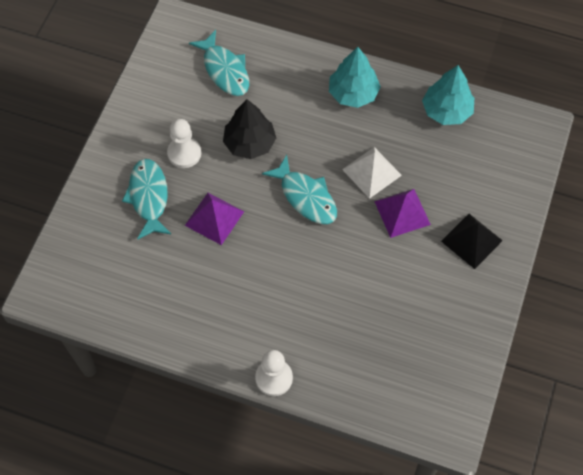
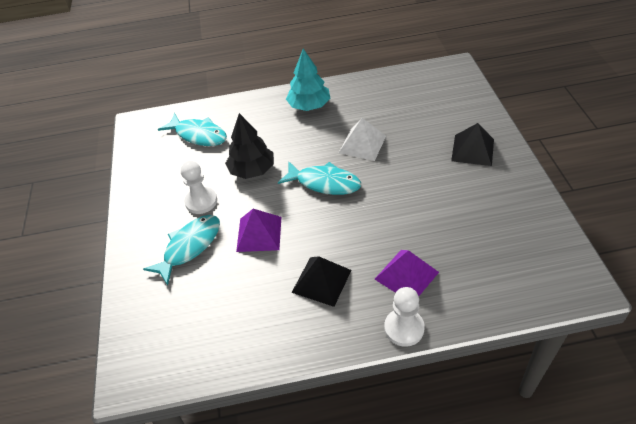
camera: 25 degrees left, 15 degrees down
(148, 197) = (190, 247): turquoise fish -> turquoise fish turned 75 degrees clockwise
(237, 296) = (321, 281): none -> black pyramid
(402, 213) = (407, 157): purple pyramid -> purple pyramid (406, 275)
(446, 111) = (384, 86): turquoise tree -> none

